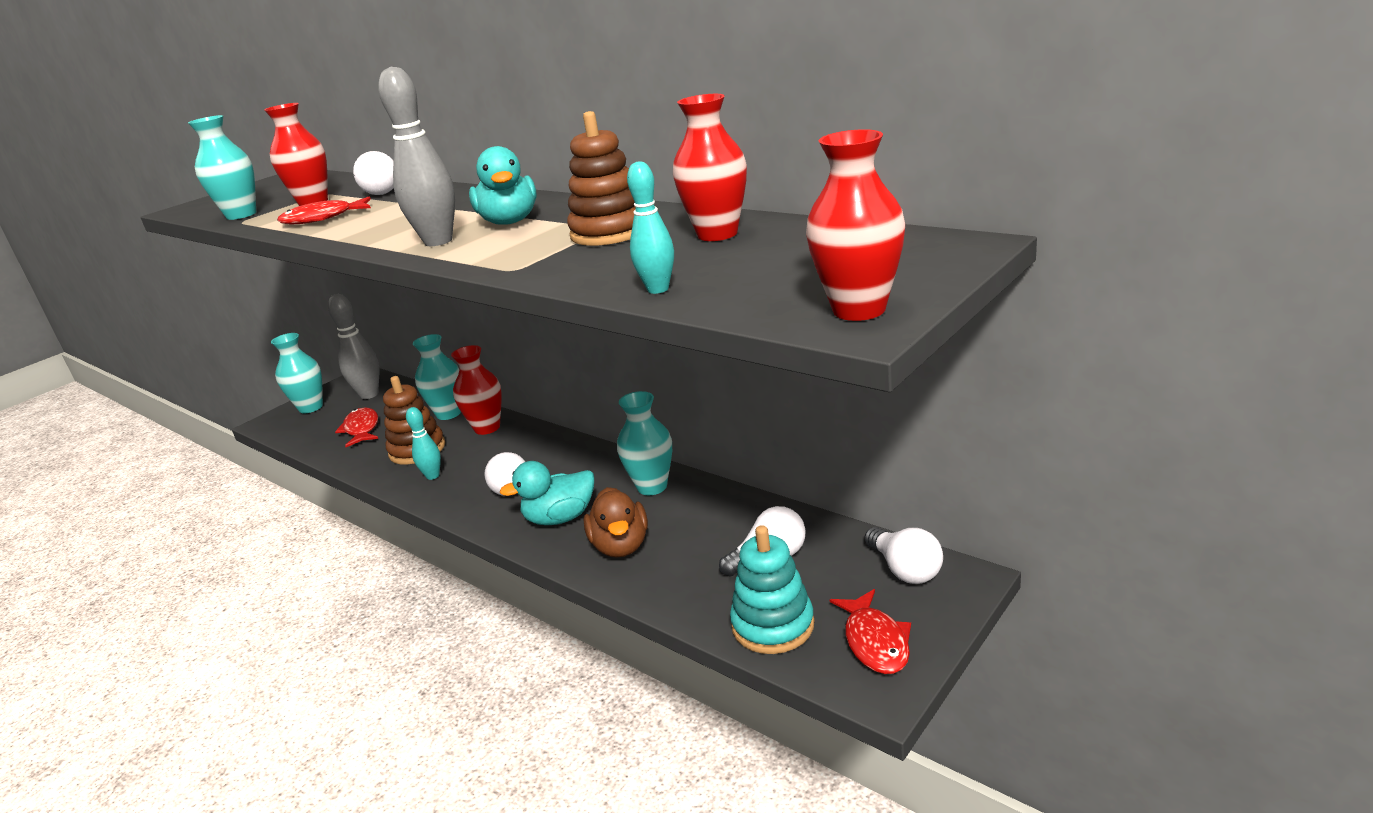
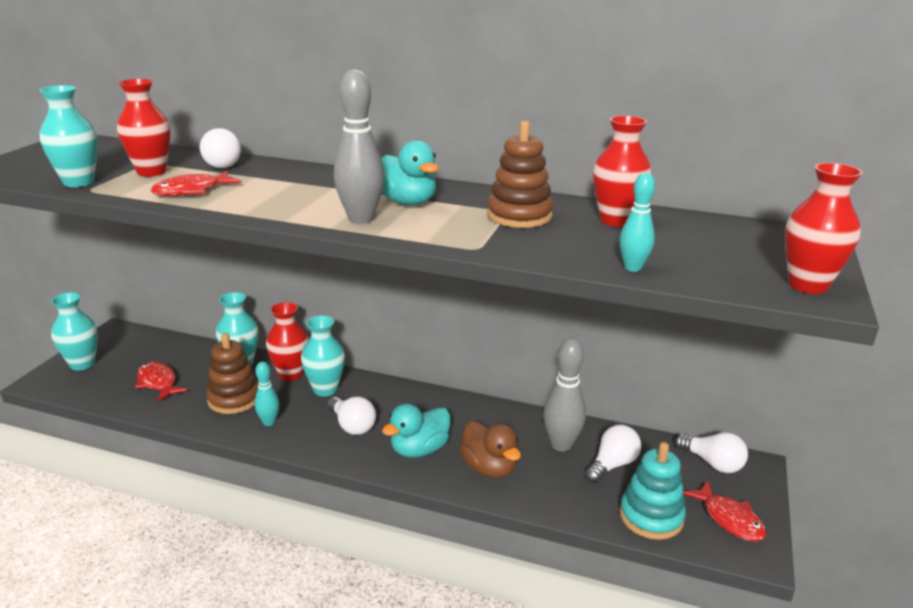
camera: 25 degrees left, 0 degrees up
(369, 394) = (140, 348): grey bowling pin -> grey bowling pin (561, 445)
(652, 486) = (479, 416): turquoise vase -> turquoise vase (325, 389)

